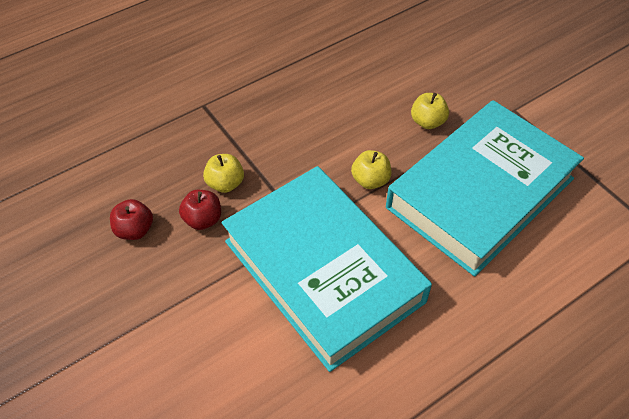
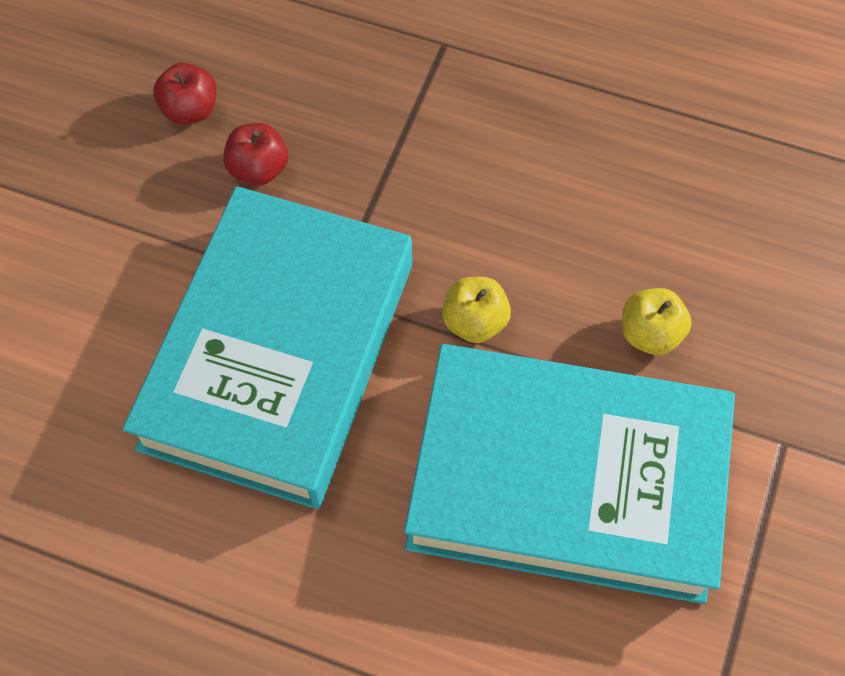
camera: 55 degrees right, 10 degrees up
(225, 183) = (333, 156): yellow apple -> none

